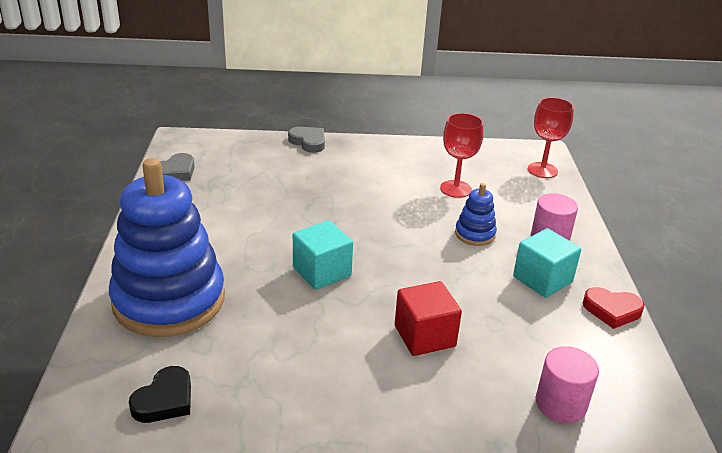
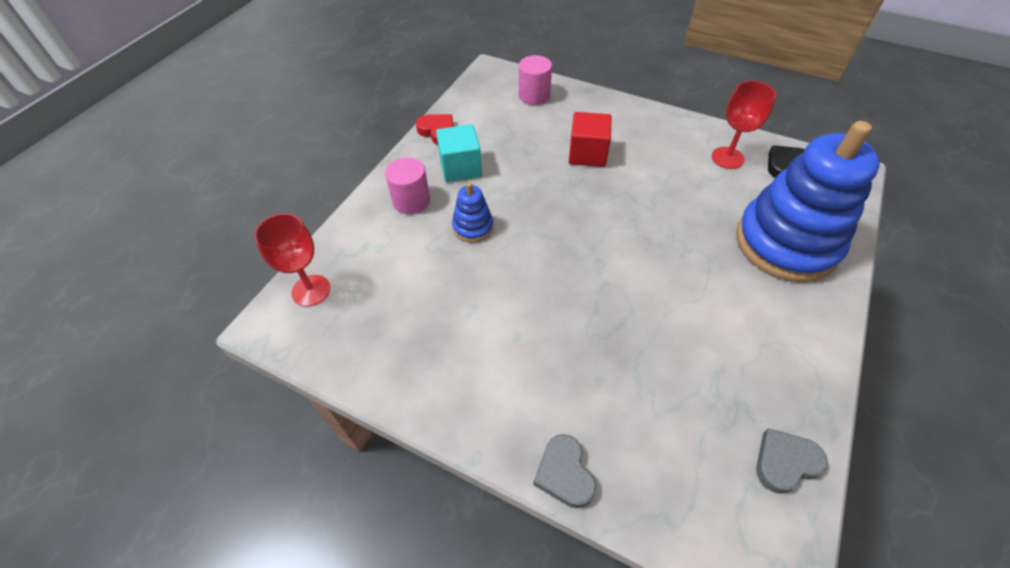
camera: 150 degrees left, 20 degrees up
(322, 272) = (640, 231): turquoise cube -> none
(455, 189) = (437, 294): red goblet -> red goblet (727, 158)

